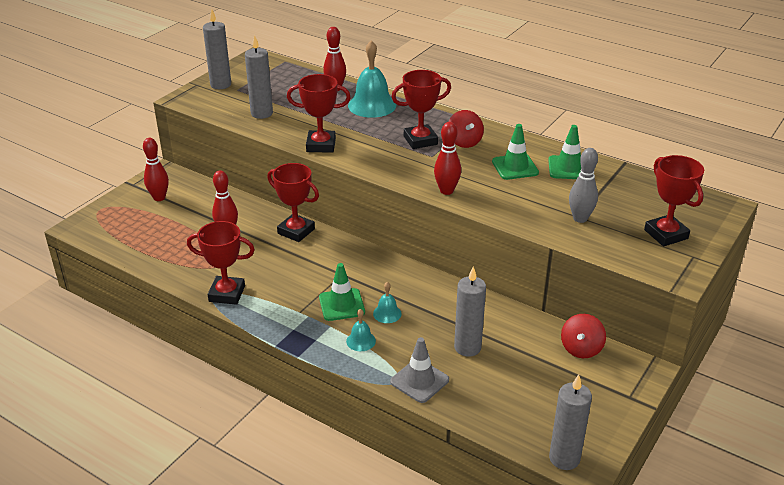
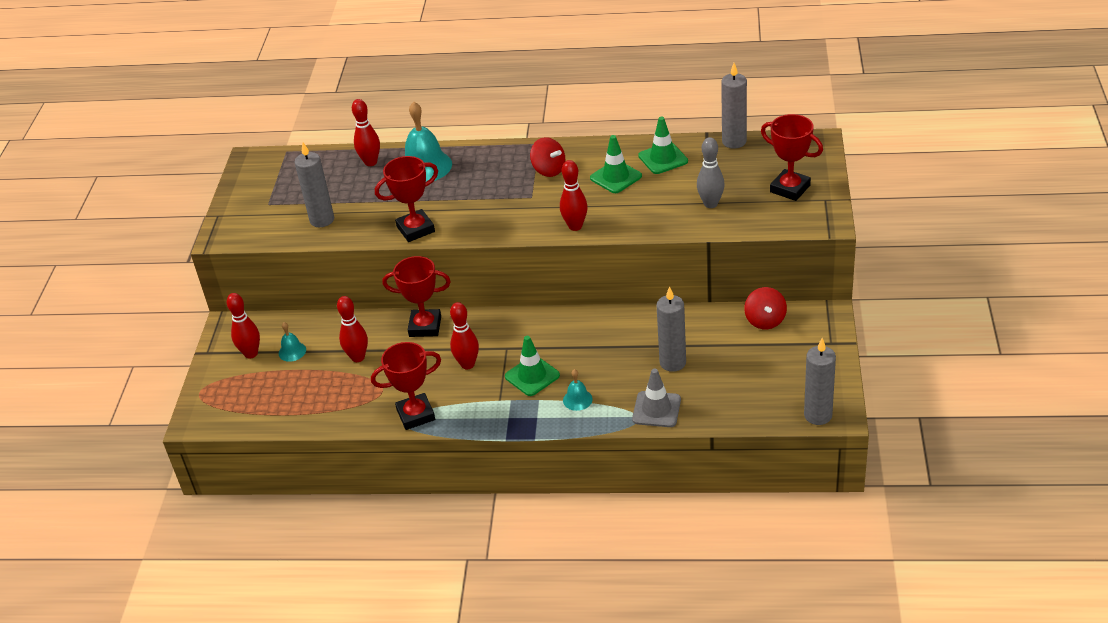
camera: 25 degrees left, 5 degrees up
(220, 85) = (245, 205): grey candle -> grey candle (734, 141)
(301, 273) = (467, 364): none -> red bowling pin
(387, 313) = (579, 365): turquoise bell -> turquoise bell (292, 351)
(420, 140) = (506, 185): red trophy -> none

